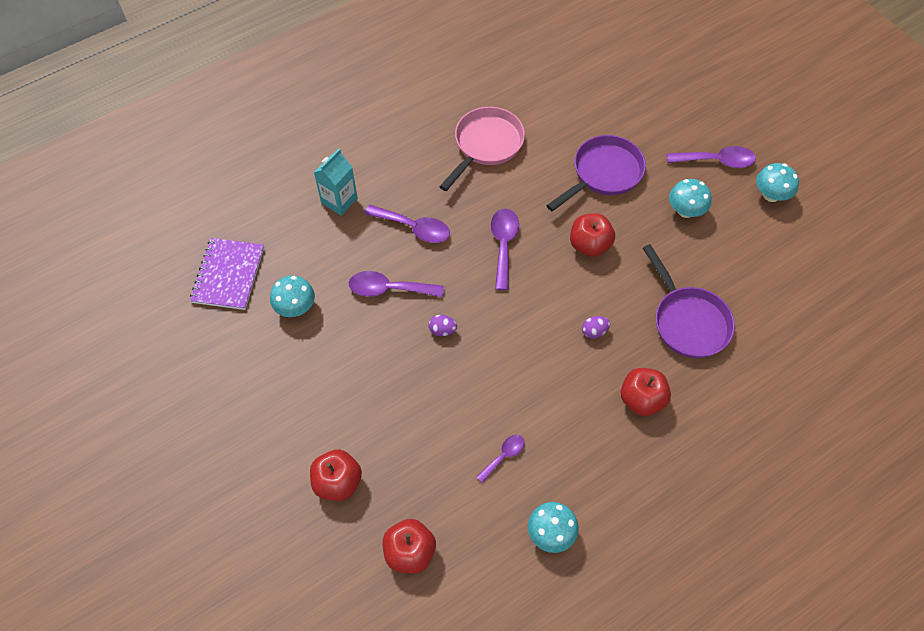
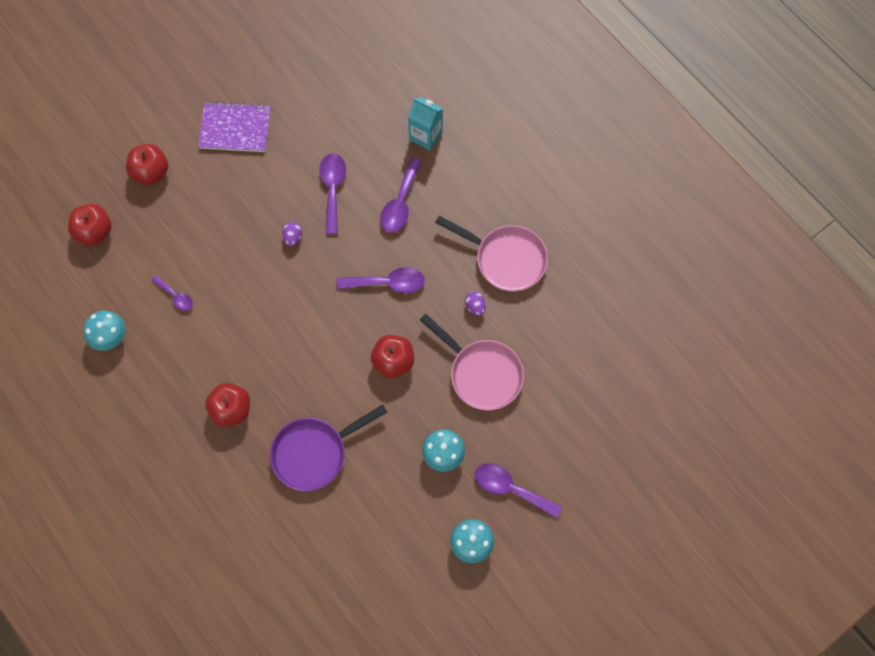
camera: 85 degrees right, 10 degrees up
(228, 275) = (338, 59): purple notebook -> purple notebook (235, 128)
(295, 307) = (309, 117): turquoise mushroom -> none
(594, 332) = (298, 367): purple egg -> purple egg (475, 307)
(604, 173) = (482, 374): purple pan -> pink pan
(716, 161) = (510, 489): purple spoon -> purple spoon turned 120 degrees clockwise

